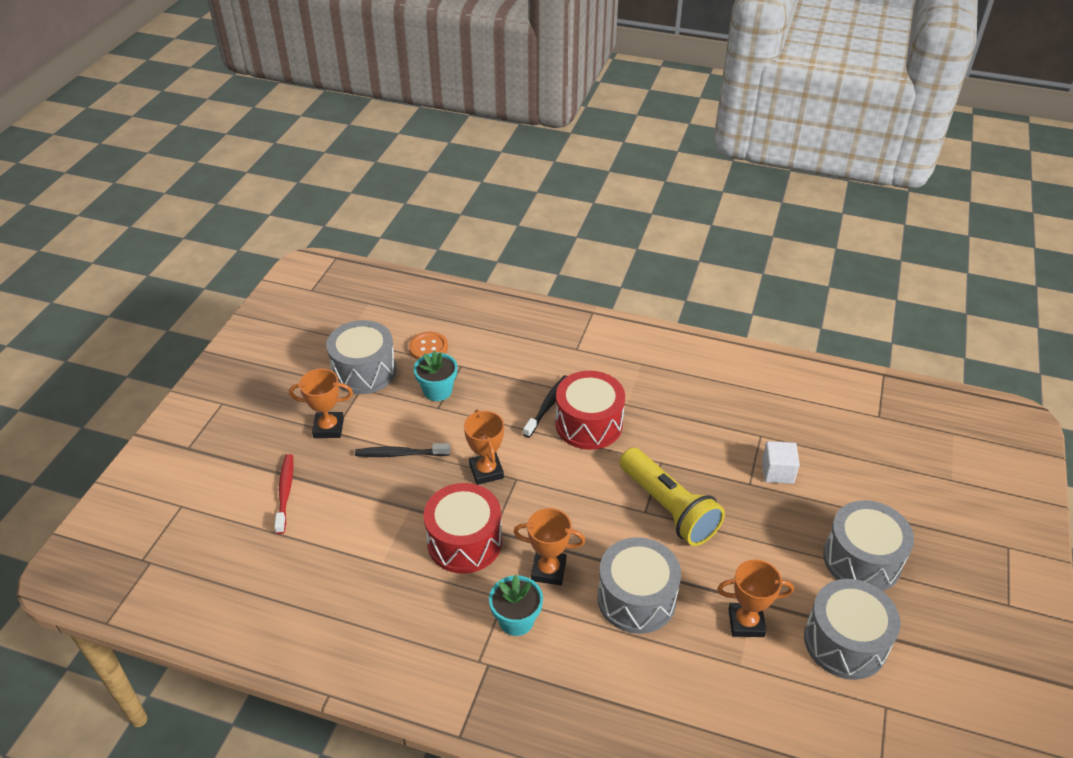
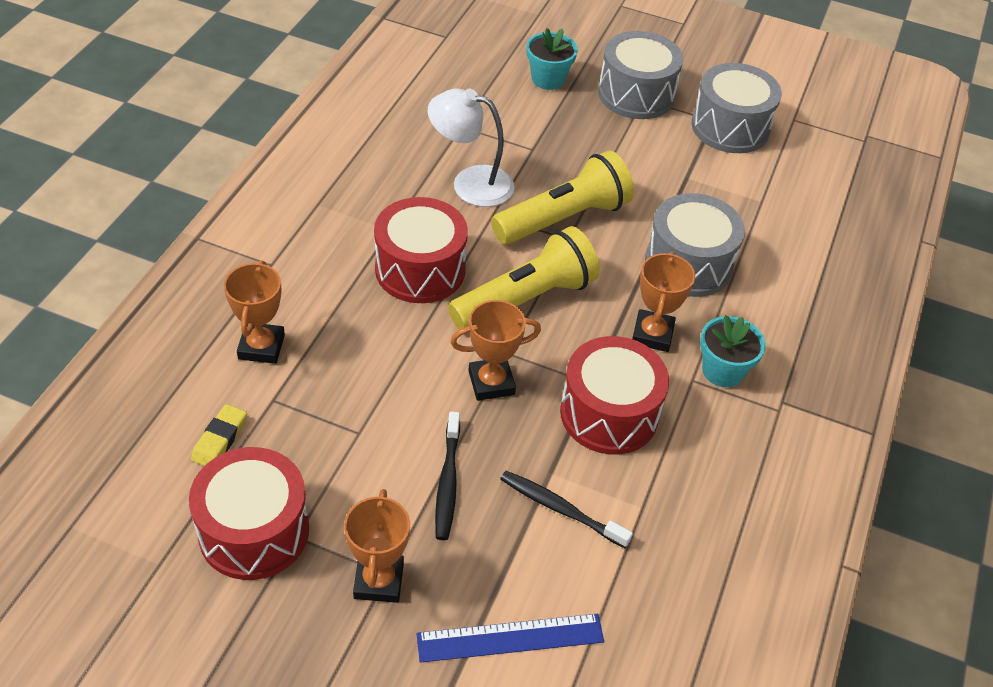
camera: 90 degrees left, 5 degrees up
(285, 492) = (510, 638): red toothbrush -> blue ruler
(364, 371) = (254, 531): grey drum -> red drum
(428, 348) = (220, 439): orange button -> yellow eraser
(437, 391) = (322, 431): turquoise flower pot -> turquoise flower pot (548, 79)
(548, 406) = (379, 307): black toothbrush -> black toothbrush (560, 509)
(571, 487) = (526, 299): none -> yellow flashlight
(692, 446) = (470, 183): none -> white lamp
(746, 622) = (713, 187): orange trophy -> orange trophy (261, 347)
(777, 472) = (517, 125): white cube -> none

